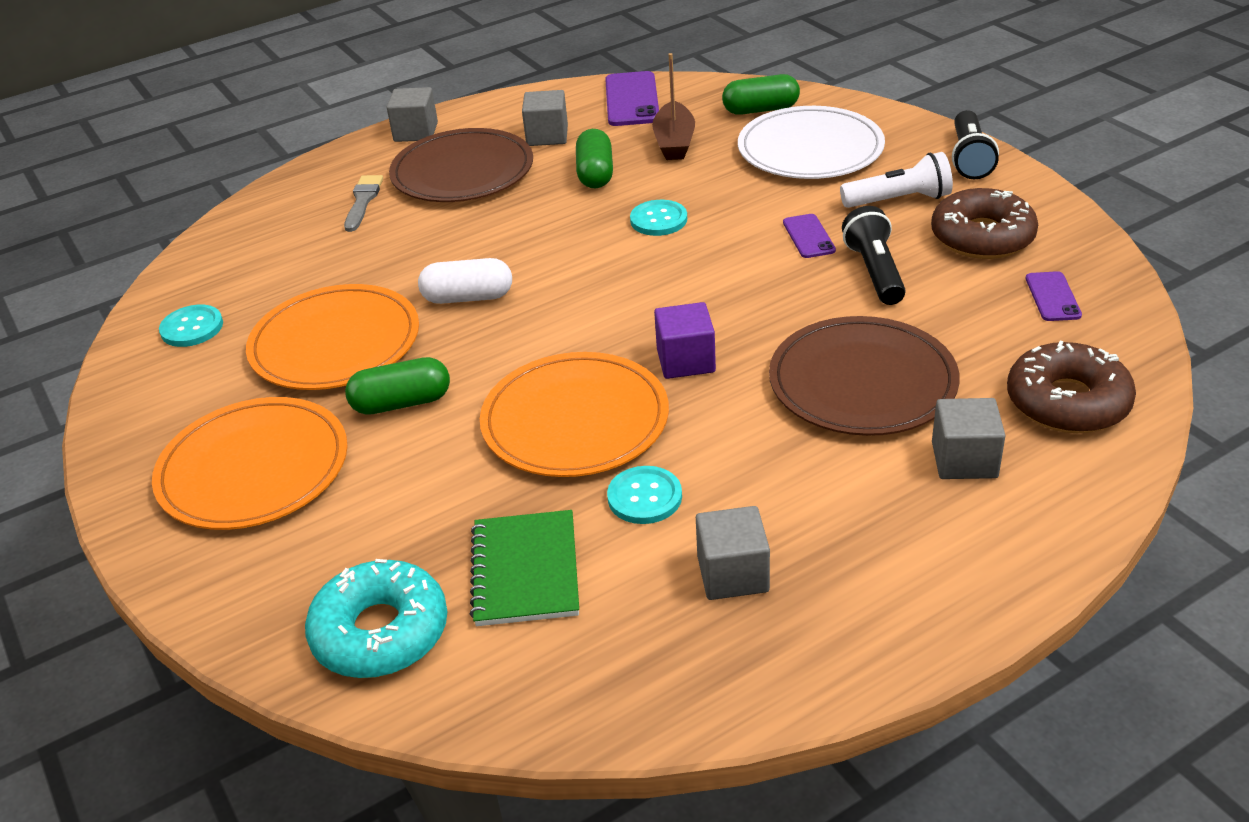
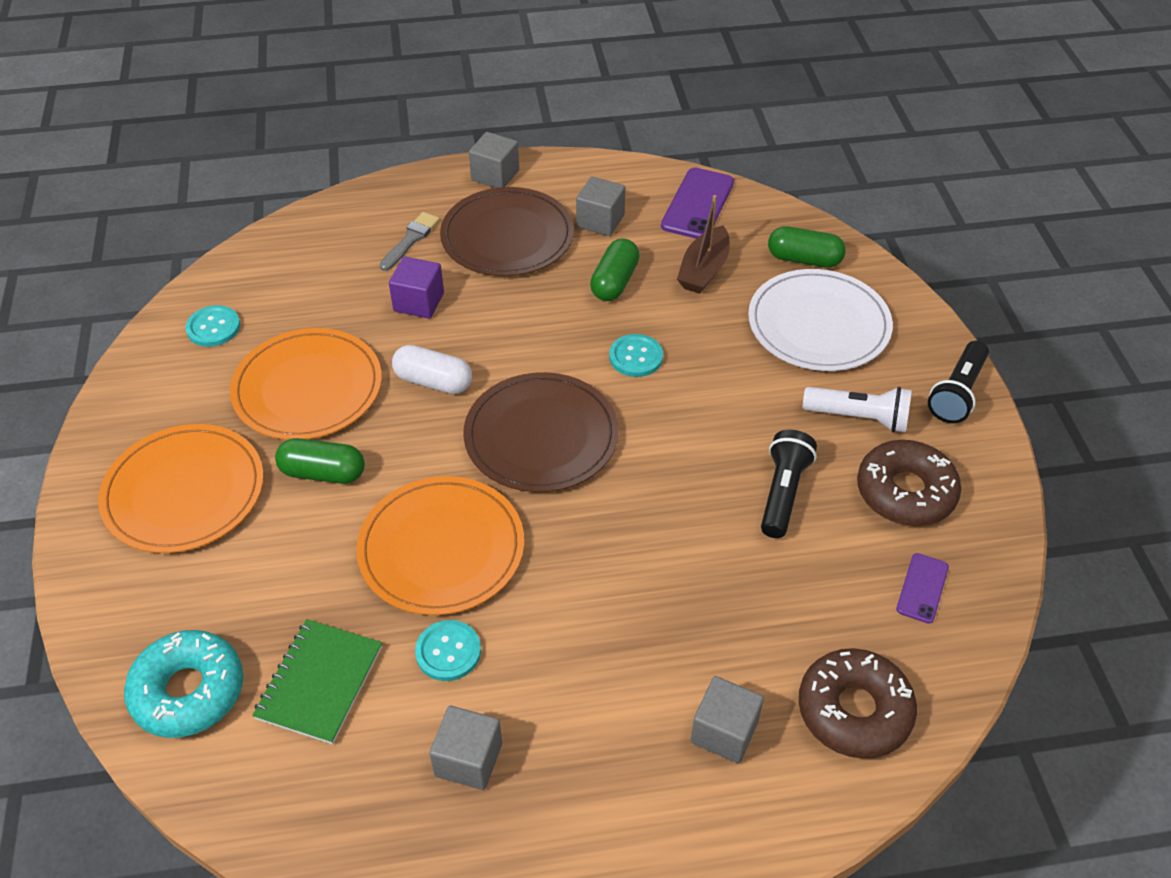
camera: 20 degrees right, 10 degrees up
(685, 361) = (564, 524): purple cube -> purple cube (419, 302)
(808, 236) = (751, 428): purple phone -> none
(862, 382) = (694, 610): brown plate -> brown plate (541, 436)

